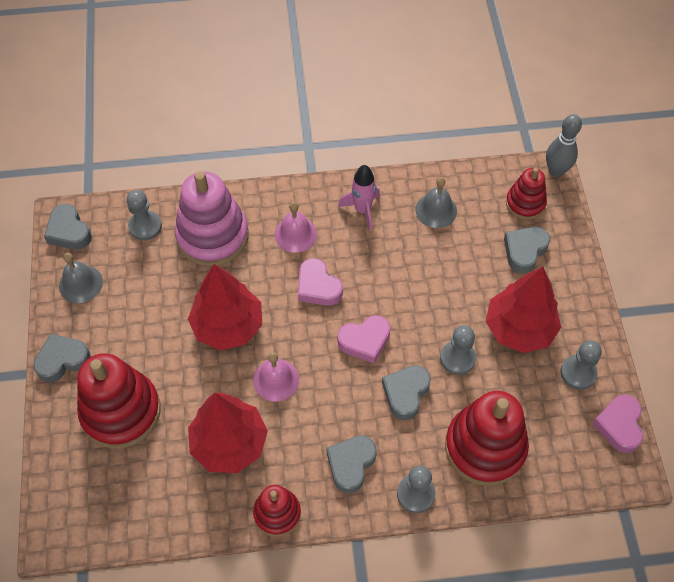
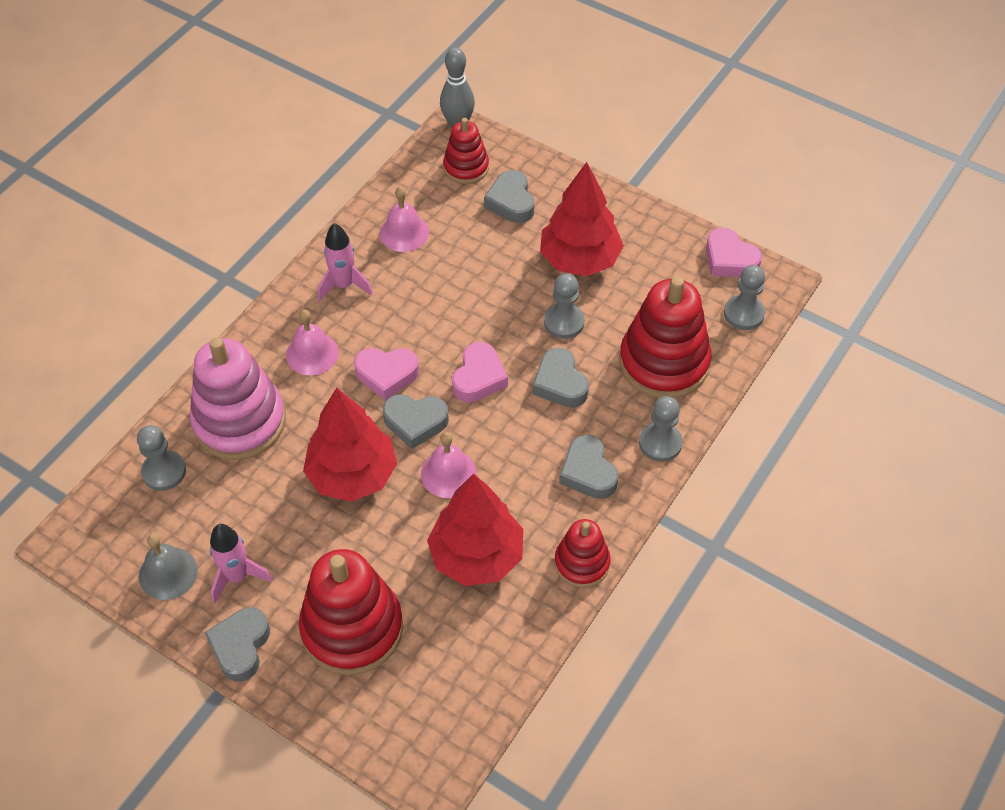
camera: 50 degrees left, 5 degrees down
(69, 231) = (92, 544): grey heart -> grey heart (415, 422)
(107, 321) = (237, 577): none -> pink rocket
(436, 210) = (404, 232): grey bell -> pink bell
(578, 373) = (658, 251): grey pawn -> grey pawn (744, 314)

